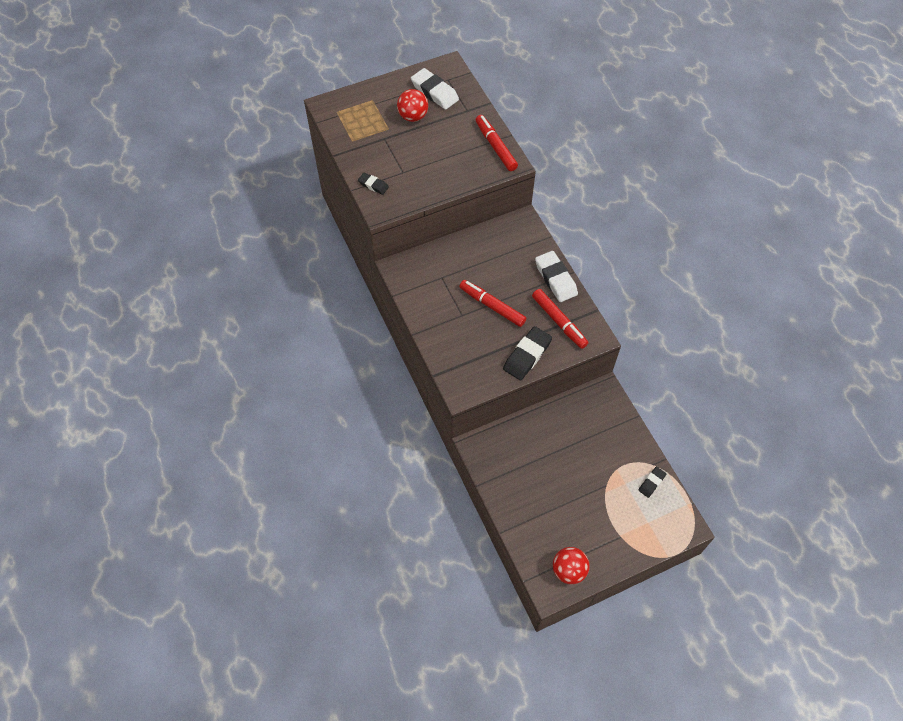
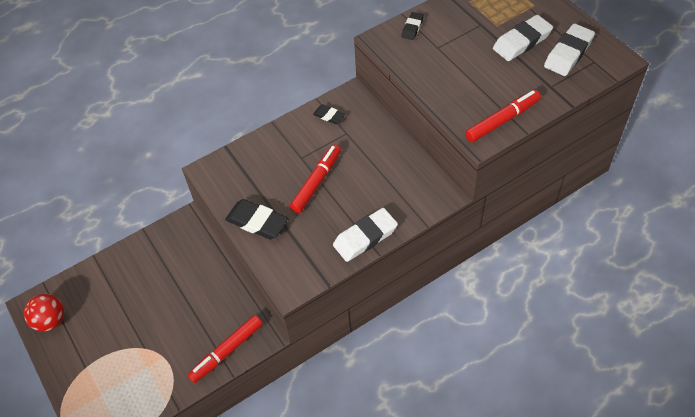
camera: 85 degrees right, 5 degrees down
(413, 117) = (522, 42): red ball -> white eraser
(559, 321) = (306, 247): red marker -> red marker (227, 351)
(651, 483) = (147, 395): black eraser -> black eraser (329, 116)

